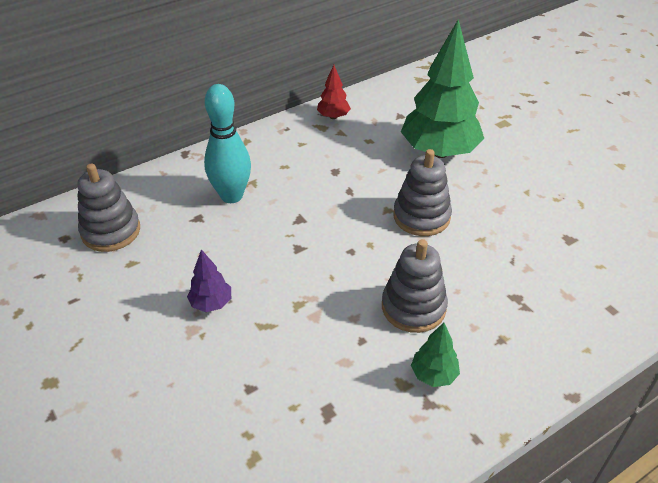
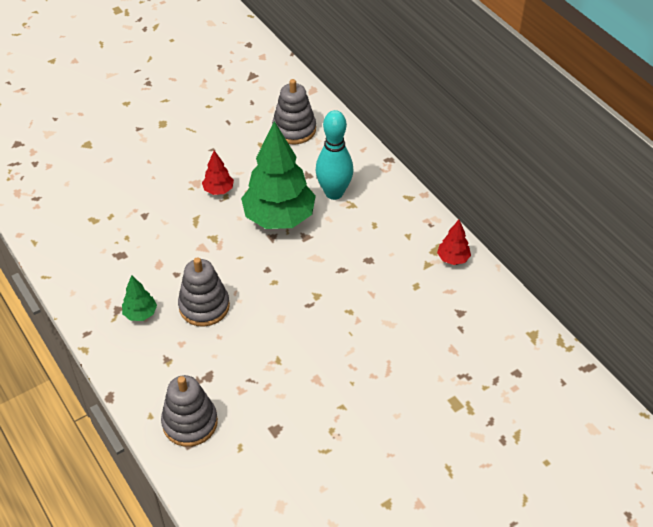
camera: 90 degrees right, 5 degrees up
(211, 303) = (218, 190): purple tree -> red tree
(421, 216) = (307, 319): grey stacking toy -> grey stacking toy (190, 422)
(439, 151) = (401, 340): green tree -> green tree (279, 218)

